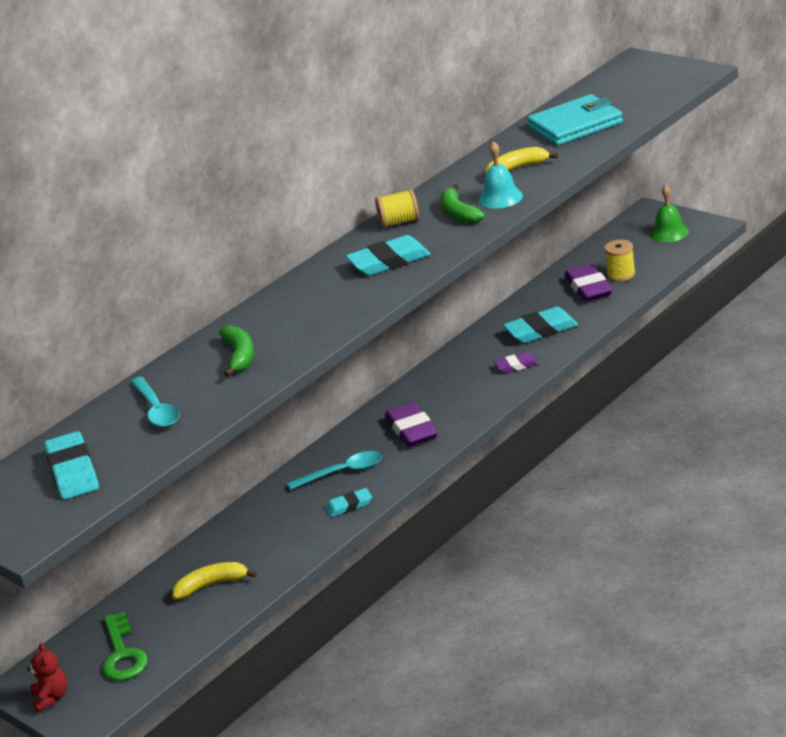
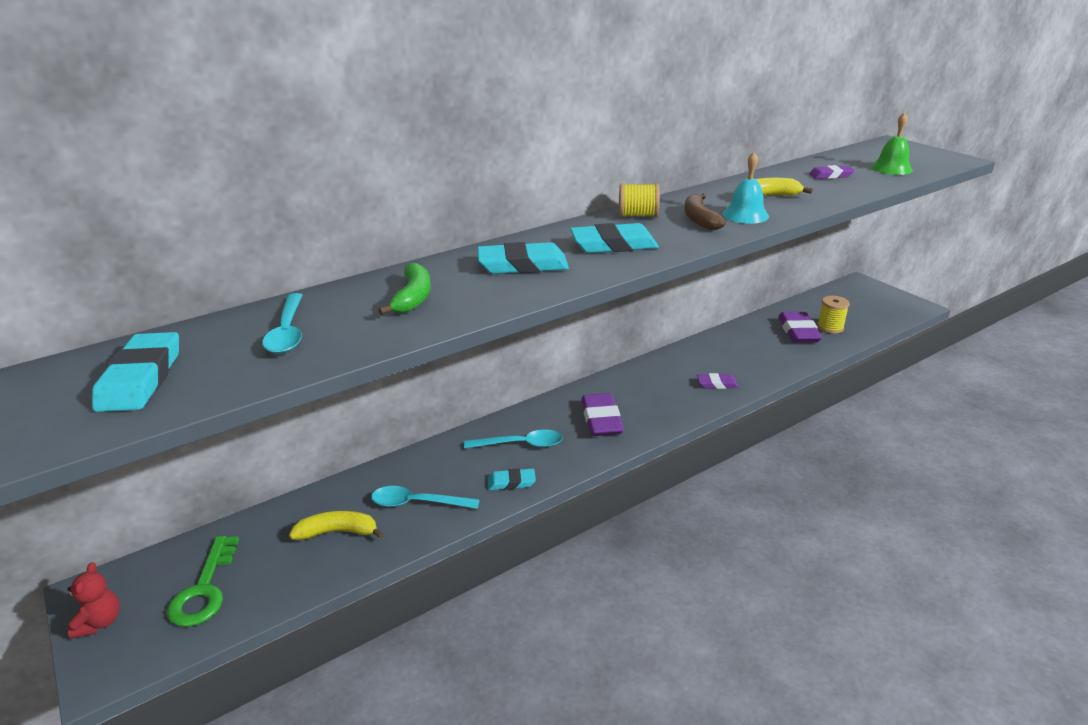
camera: 10 degrees right, 0 degrees up
(270, 545) = (417, 503): none -> turquoise spoon
(459, 213) = (699, 219): green banana -> brown banana
(541, 330) = (747, 357): turquoise eraser -> turquoise eraser (522, 265)
(575, 125) = (831, 175): turquoise wallet -> purple eraser
(669, 232) = (878, 303): green bell -> green bell (891, 168)

